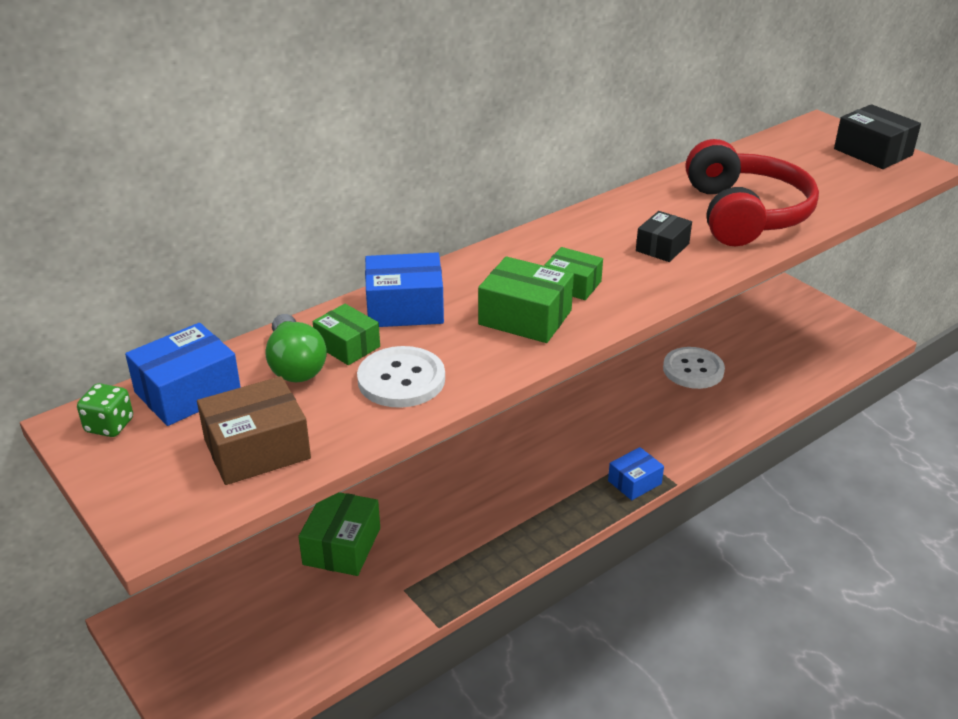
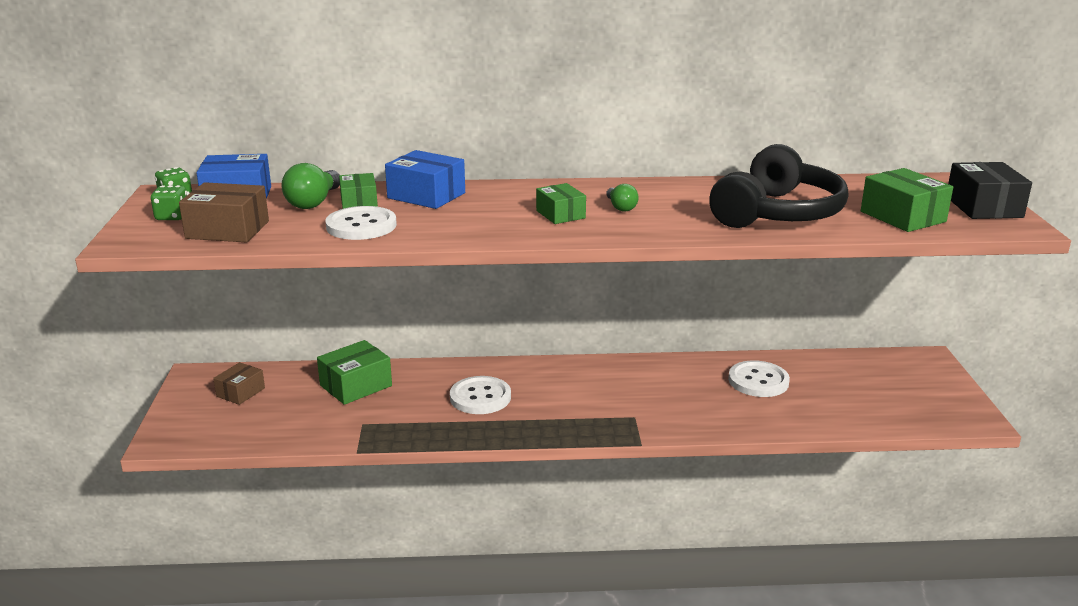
camera: 35 degrees right, 10 degrees down
(153, 458) = (172, 217): none -> green dice
(221, 618) = (240, 392): none -> brown box
(483, 500) = (480, 397): none -> white button
(525, 317) = (495, 221): green box -> green box (902, 217)
(611, 254) = (620, 207): none -> green light bulb
(634, 482) = (608, 430): blue box -> none
(662, 247) = (669, 213): black box -> none
(744, 214) = (777, 213): red headphones -> black headphones

